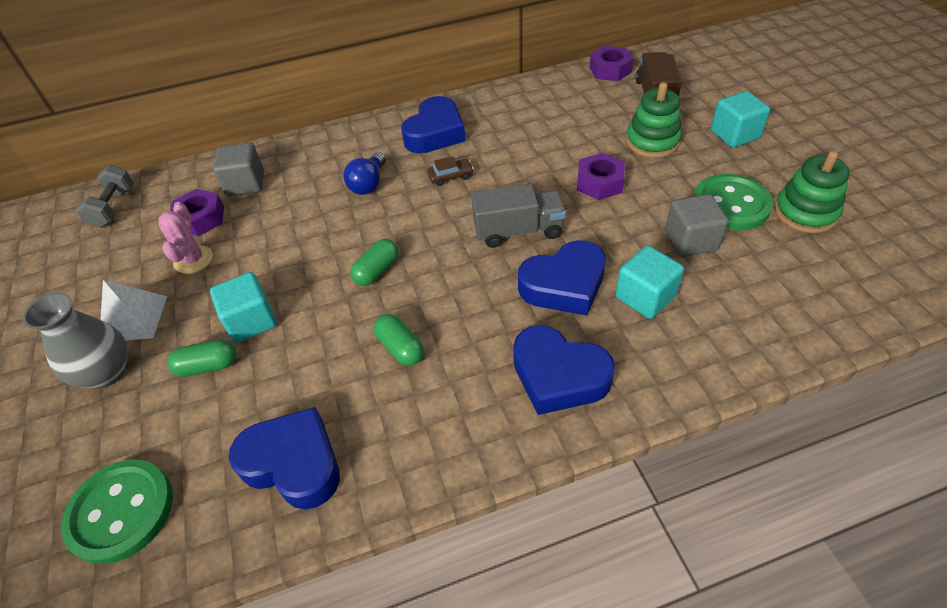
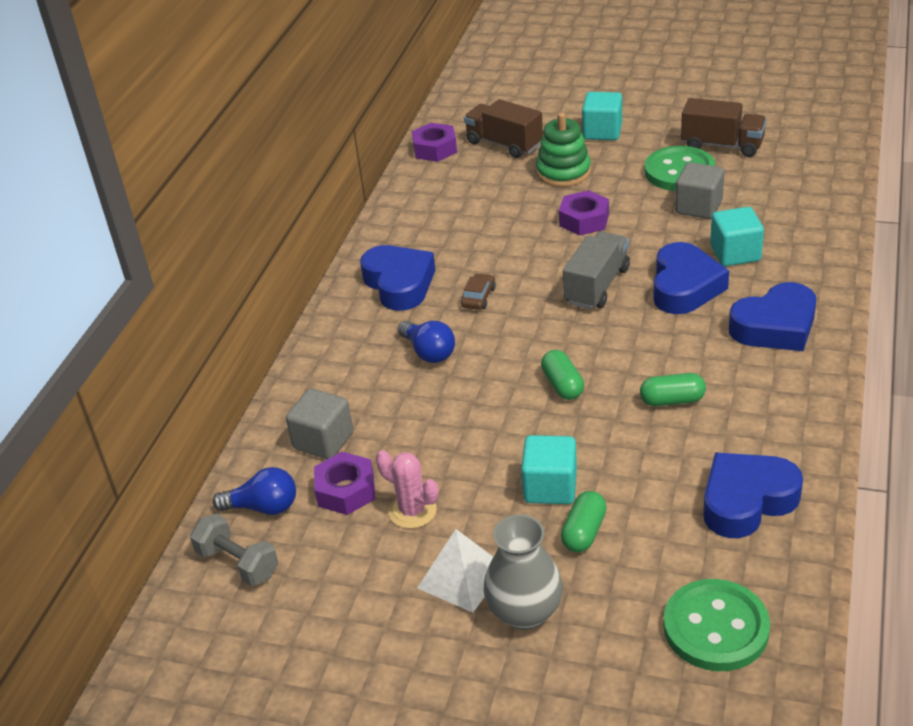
camera: 55 degrees left, 10 degrees down
(169, 191) = (263, 507): none -> blue light bulb
(805, 212) = (722, 145): green stacking toy -> brown truck

